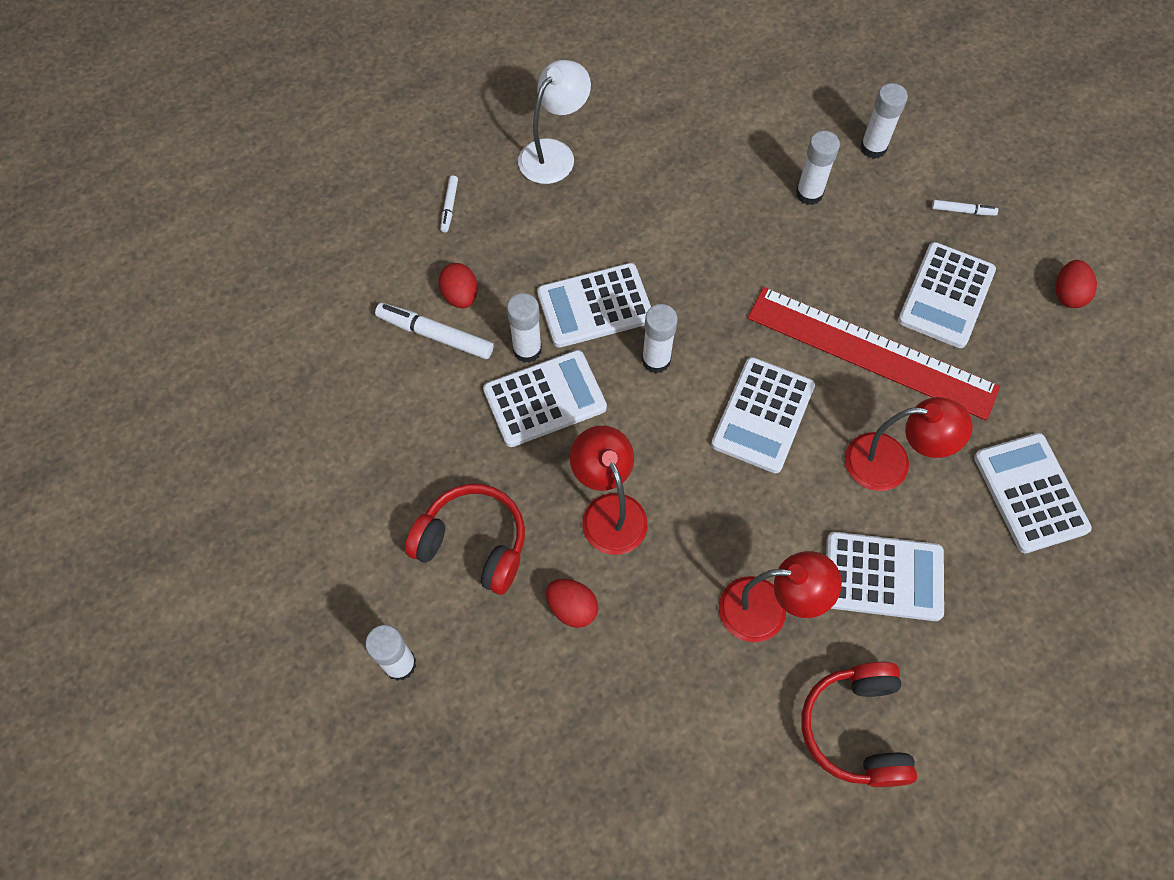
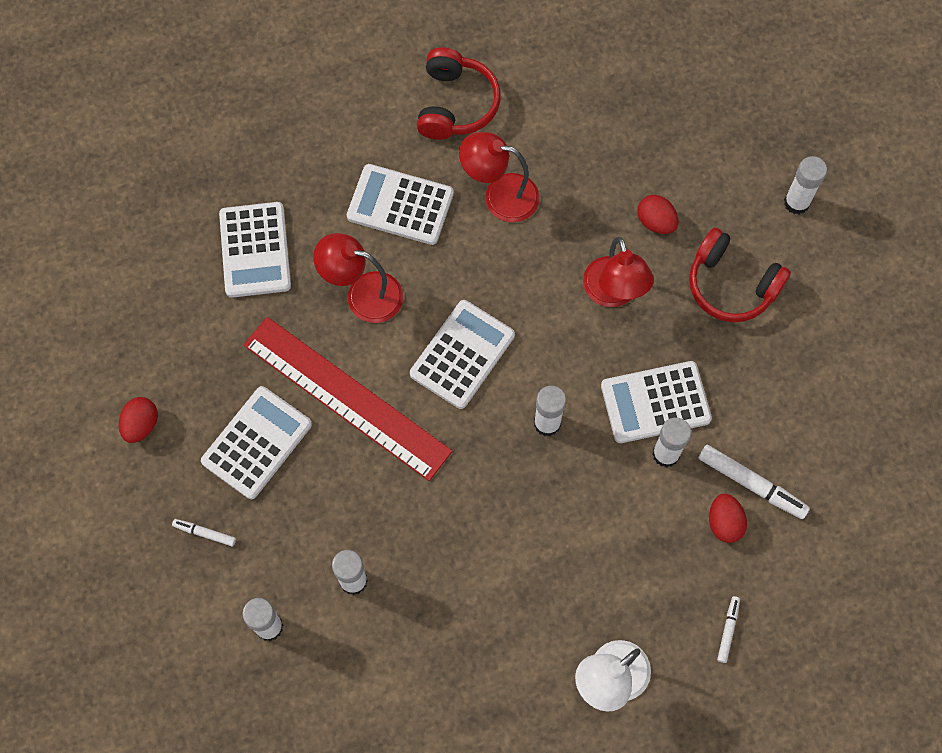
camera: 170 degrees left, 5 degrees up
(595, 306) = (595, 489): white calculator -> none

